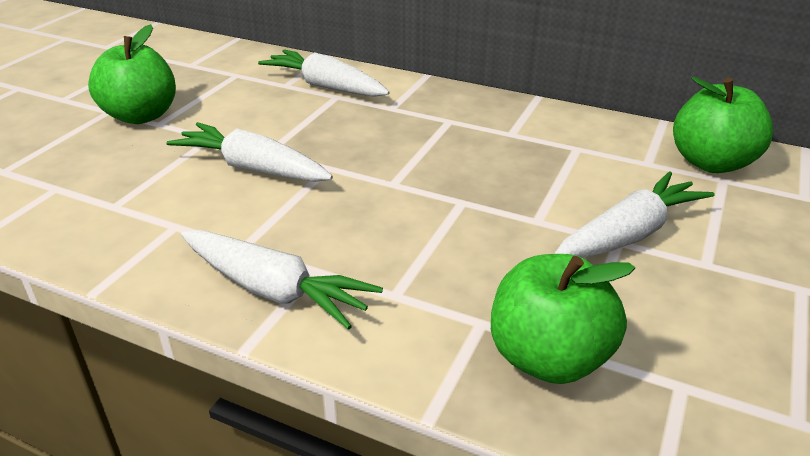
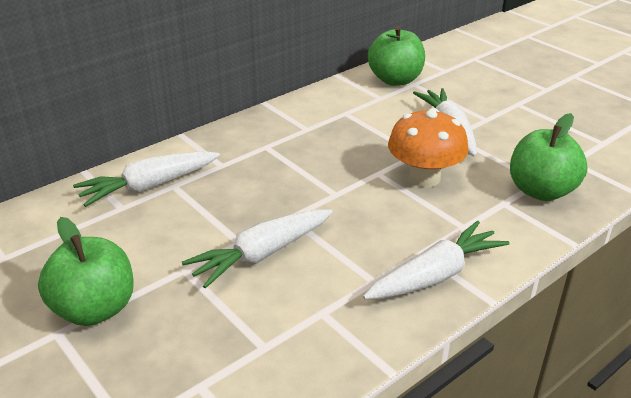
camera: 65 degrees left, 0 degrees up
(483, 238) = (424, 178): none -> orange mushroom

